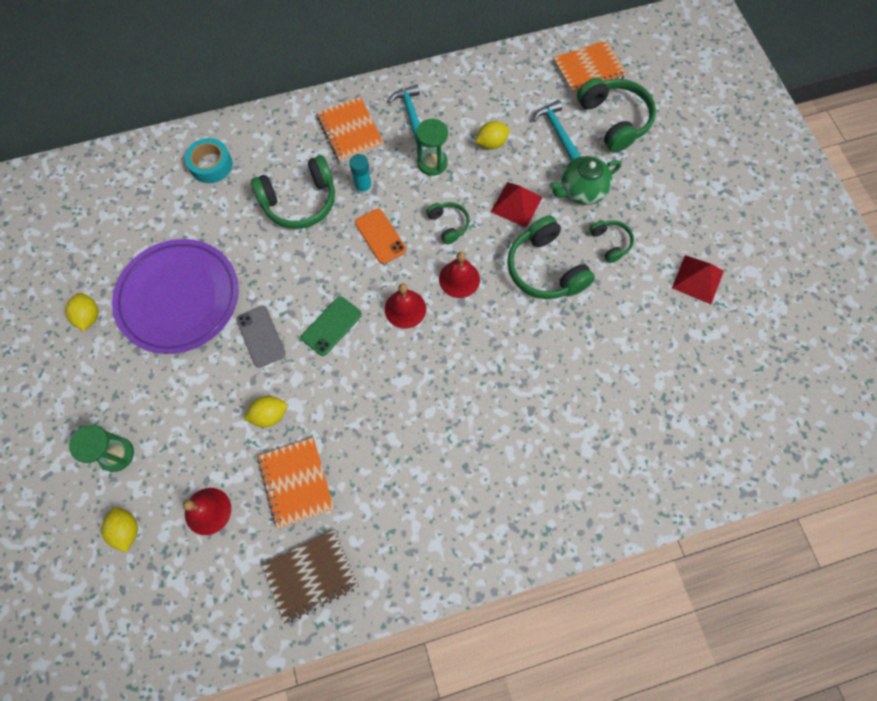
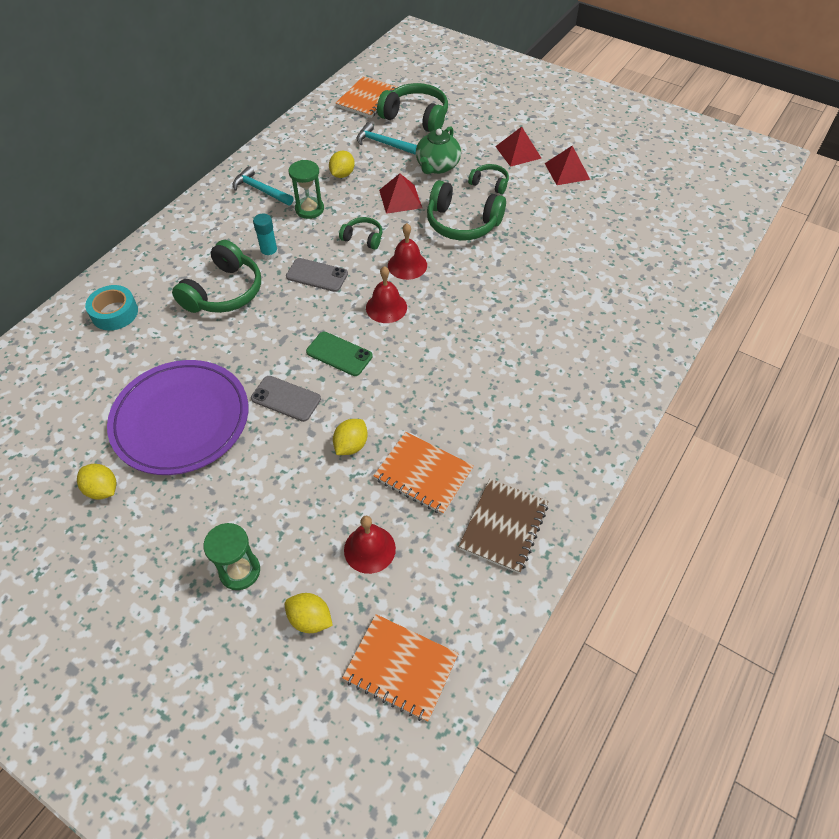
camera: 40 degrees left, 15 degrees down
(331, 326) = (339, 354): green phone -> green phone turned 60 degrees counterclockwise
(350, 131) = (220, 225): orange notebook -> orange notebook (400, 668)
(380, 236) = (317, 275): orange phone -> grey phone
(672, 225) = (518, 152): none -> red pyramid

